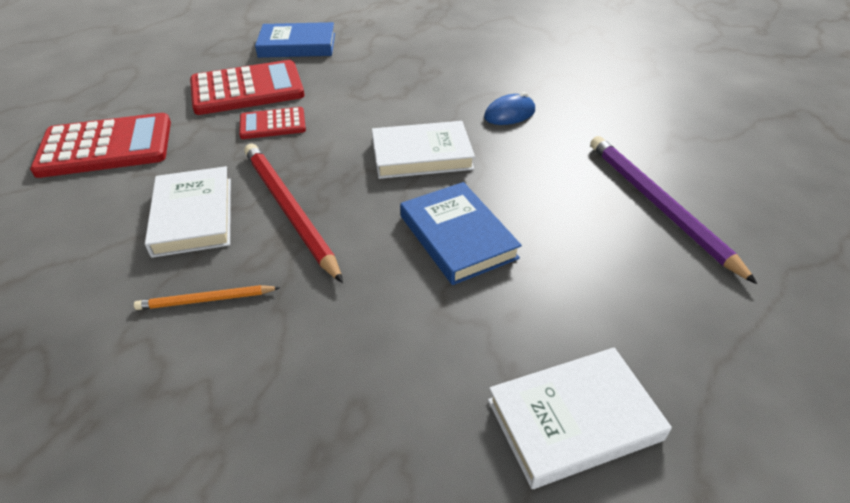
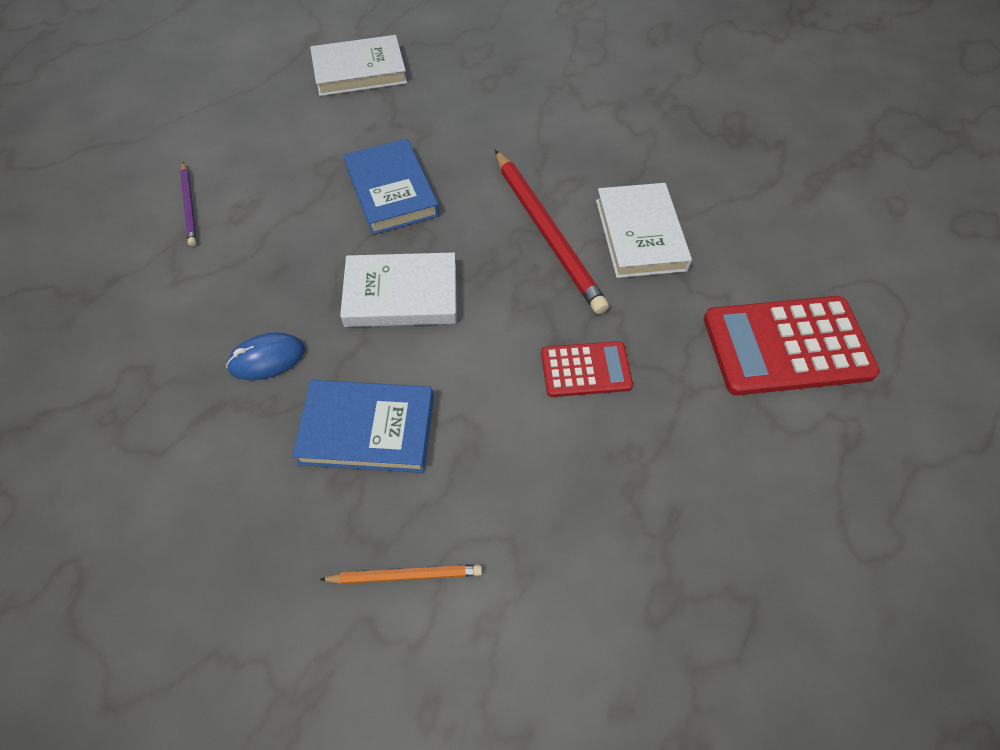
camera: 175 degrees left, 15 degrees up
(206, 300) = (602, 156): orange pencil -> orange pencil (405, 575)
(247, 89) = (640, 461): red calculator -> none
(297, 45) = (578, 612): blue book -> blue book (367, 430)
(658, 205) = (189, 206): purple pencil -> purple pencil, size x0.51

